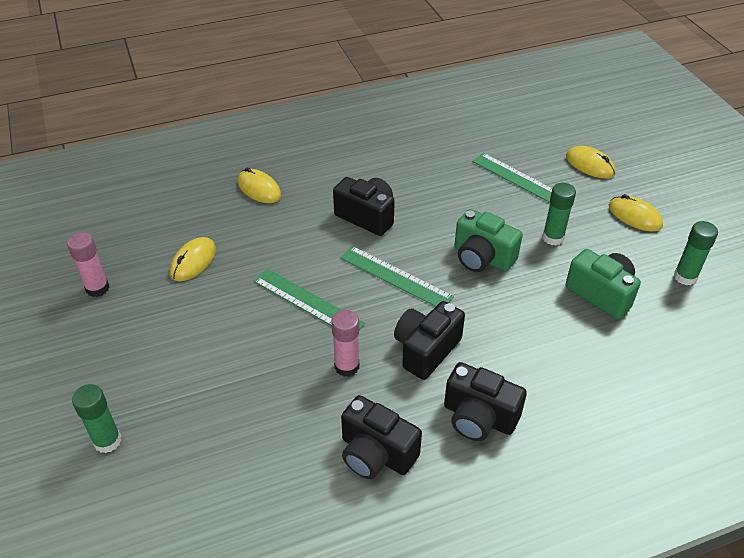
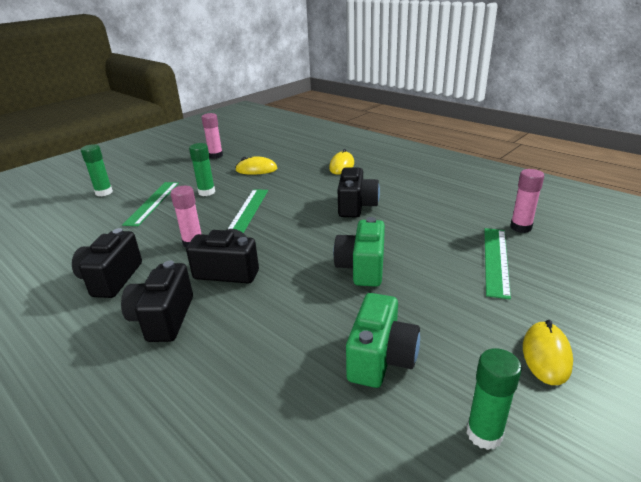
camera: 65 degrees right, 15 degrees down
(395, 277) = (300, 235): green ruler -> green ruler (152, 202)
(484, 142) = (520, 227): none -> pink glue stick
(553, 238) = (434, 301): green glue stick -> green glue stick (206, 192)
(590, 165) = (588, 297): yellow mouse -> none

